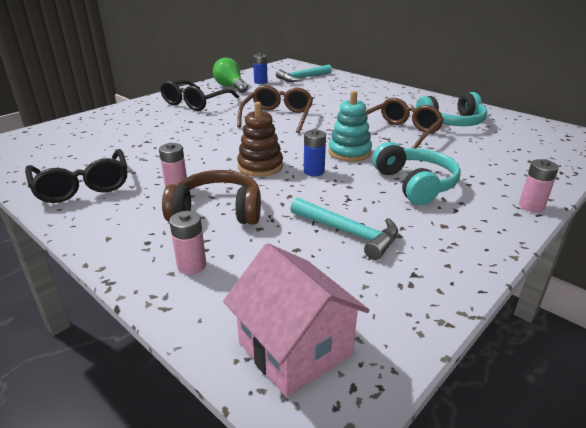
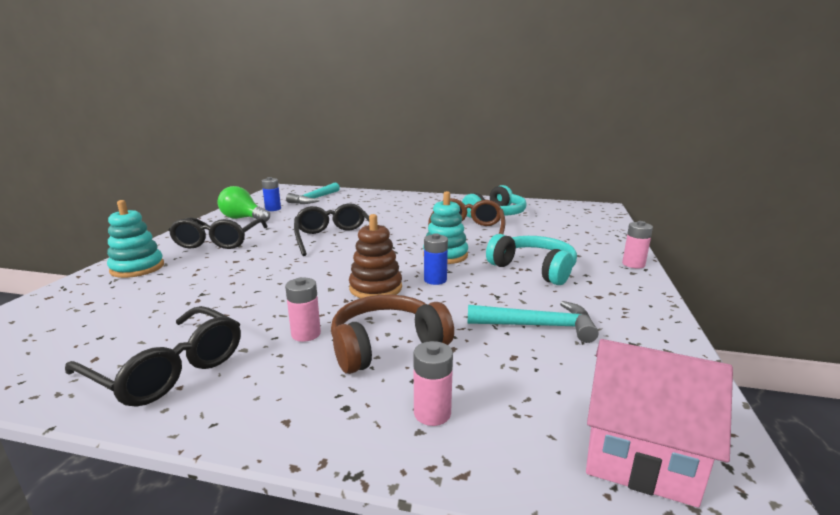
camera: 30 degrees left, 10 degrees down
(129, 113) = (137, 268): none -> turquoise stacking toy
(278, 117) = (334, 238): brown glasses -> black glasses

